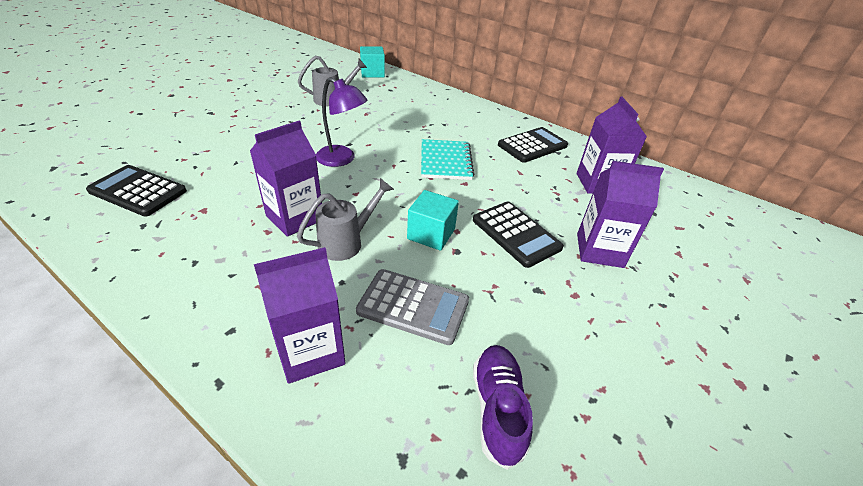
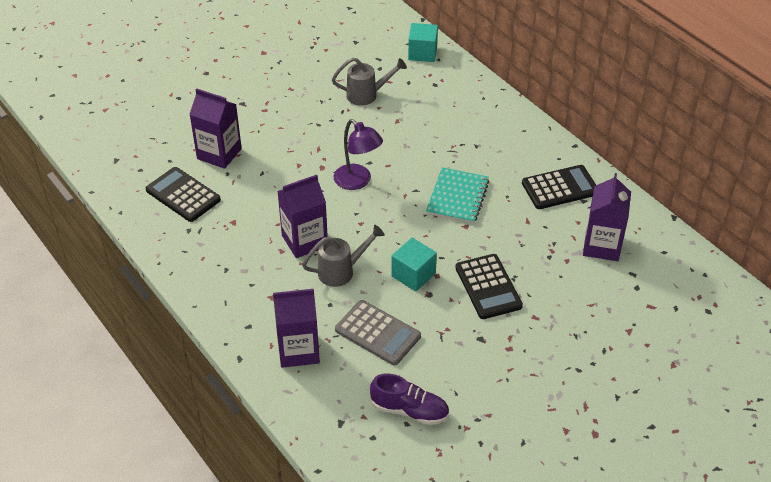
camera: 20 degrees right, 5 degrees up
(497, 409) = (409, 410): purple shoe -> purple shoe turned 90 degrees clockwise
(599, 250) = (555, 315): purple carton -> purple carton (219, 154)

